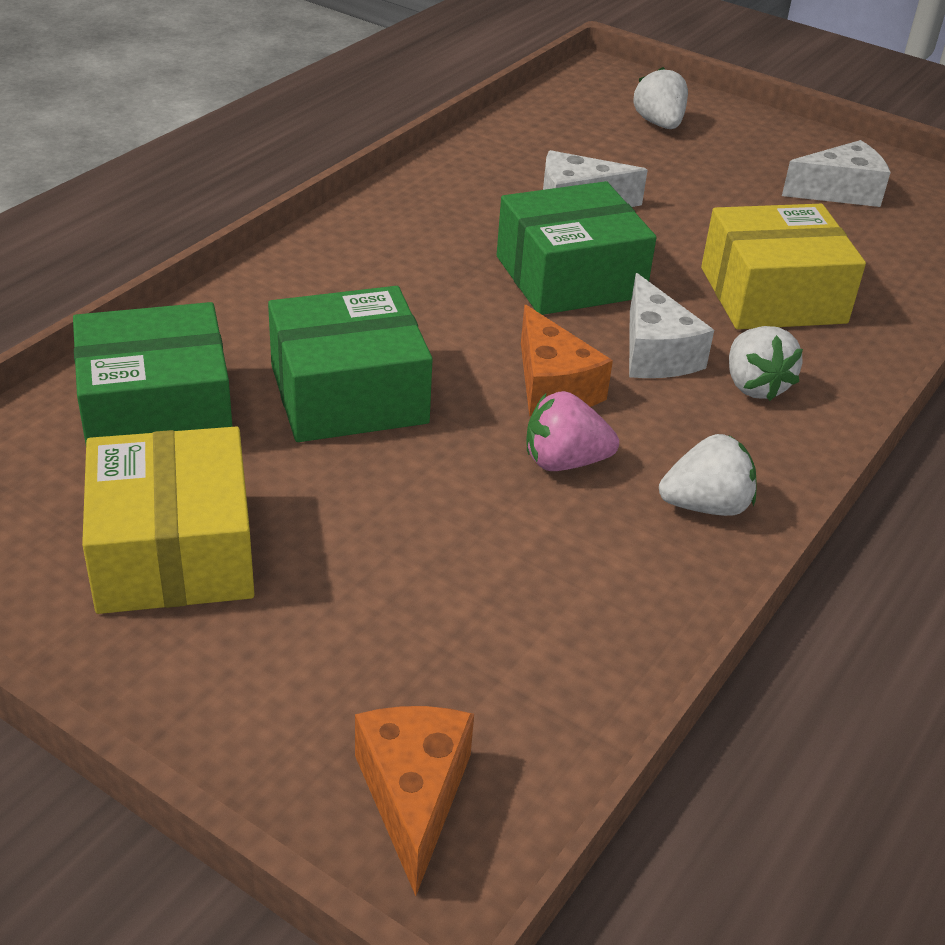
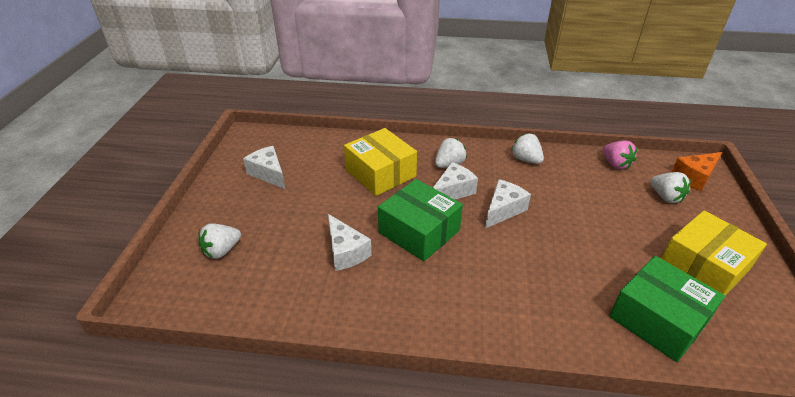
camera: 115 degrees left, 0 degrees up
(348, 394) = (573, 264): green box -> none
(394, 661) = (665, 197): none -> white strawberry
(553, 387) = (503, 210): orange cheese -> white cheese
(564, 462) = (541, 193): pink strawberry -> pink strawberry (615, 164)

